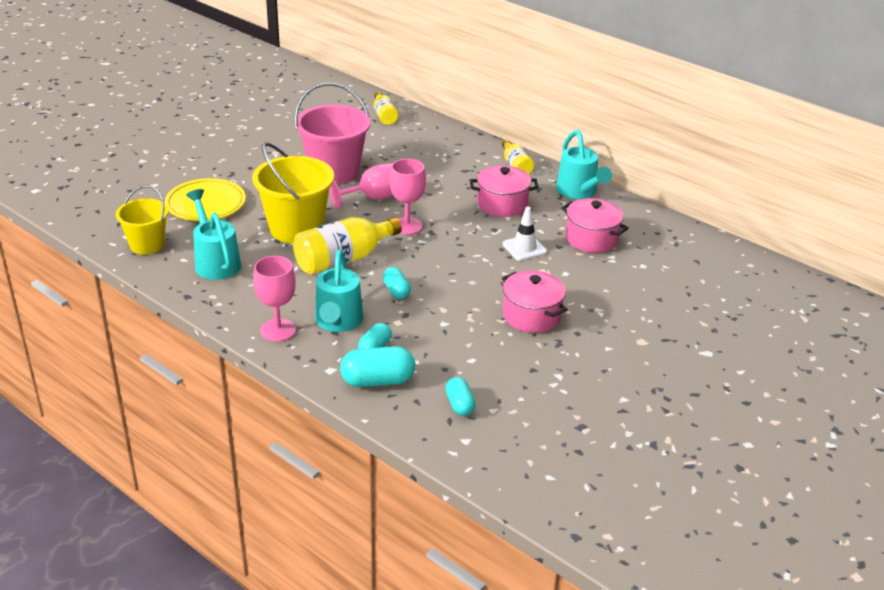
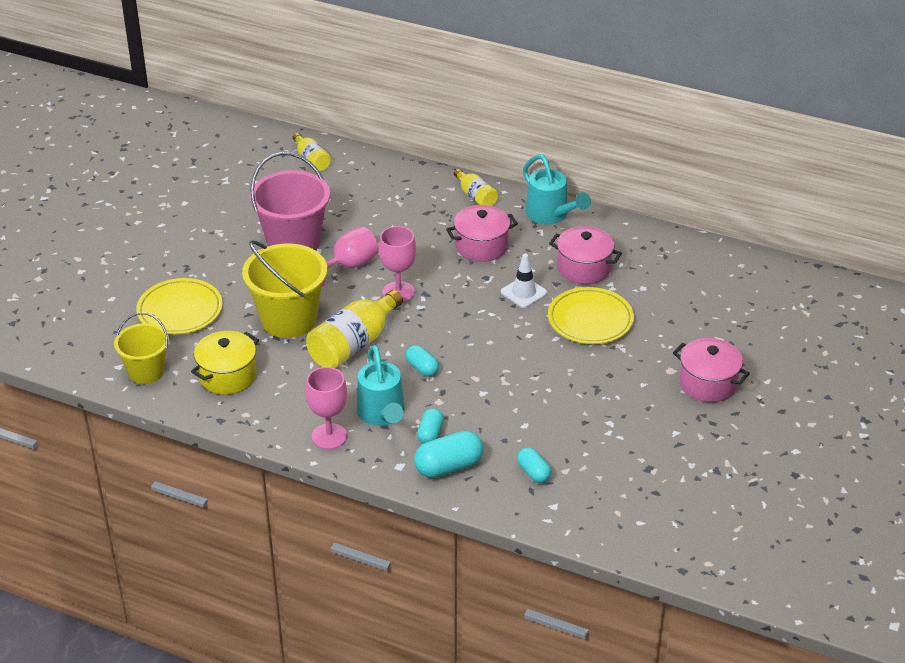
camera: 15 degrees left, 5 degrees up
(215, 262) = (227, 376): turquoise watering can -> yellow pot
(531, 316) = (561, 366): pink pot -> pink pot (708, 383)
(578, 282) = (590, 320): none -> yellow plate

